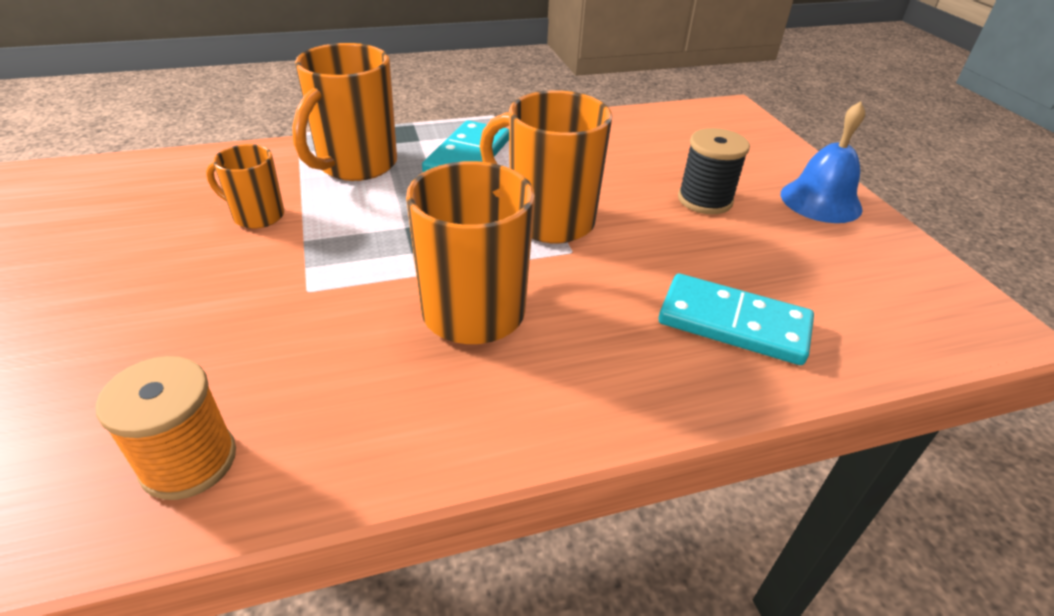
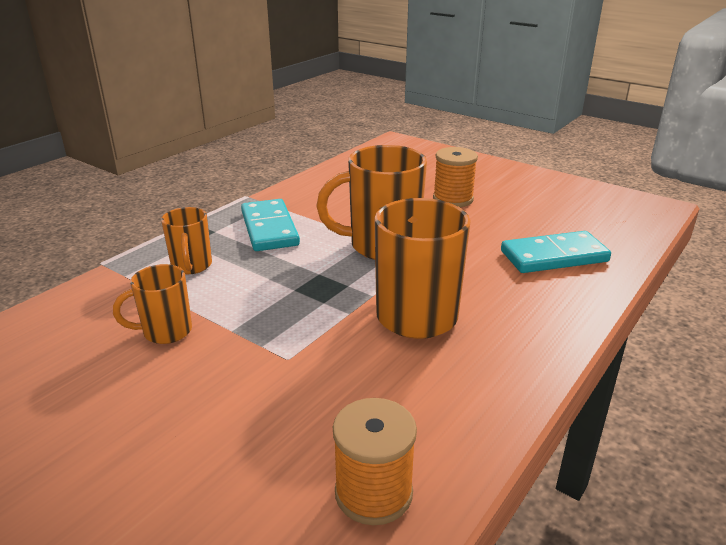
camera: 35 degrees left, 10 degrees down
(356, 165) = (191, 266): orange mug -> orange mug, size x0.56
(705, 200) = (453, 199): black spool -> orange spool
(820, 201) = (510, 177): blue bell -> none

